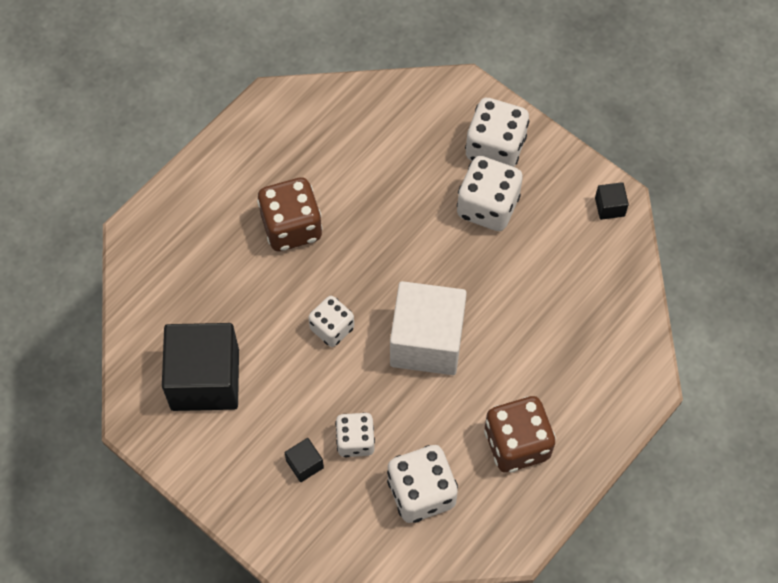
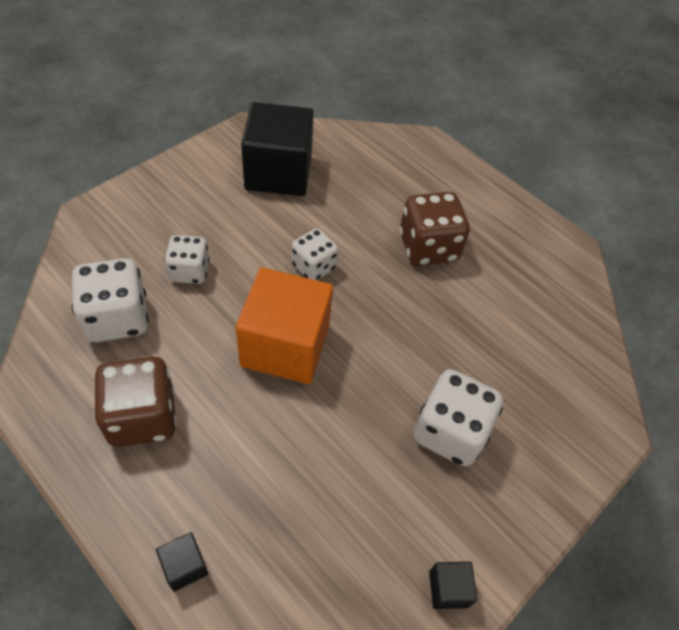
camera: 90 degrees right, 10 degrees down
(305, 464) = (177, 231): black cube -> black cube (185, 566)
(427, 341) = (285, 346): white cube -> orange cube
(495, 148) = (531, 453): white dice -> none

